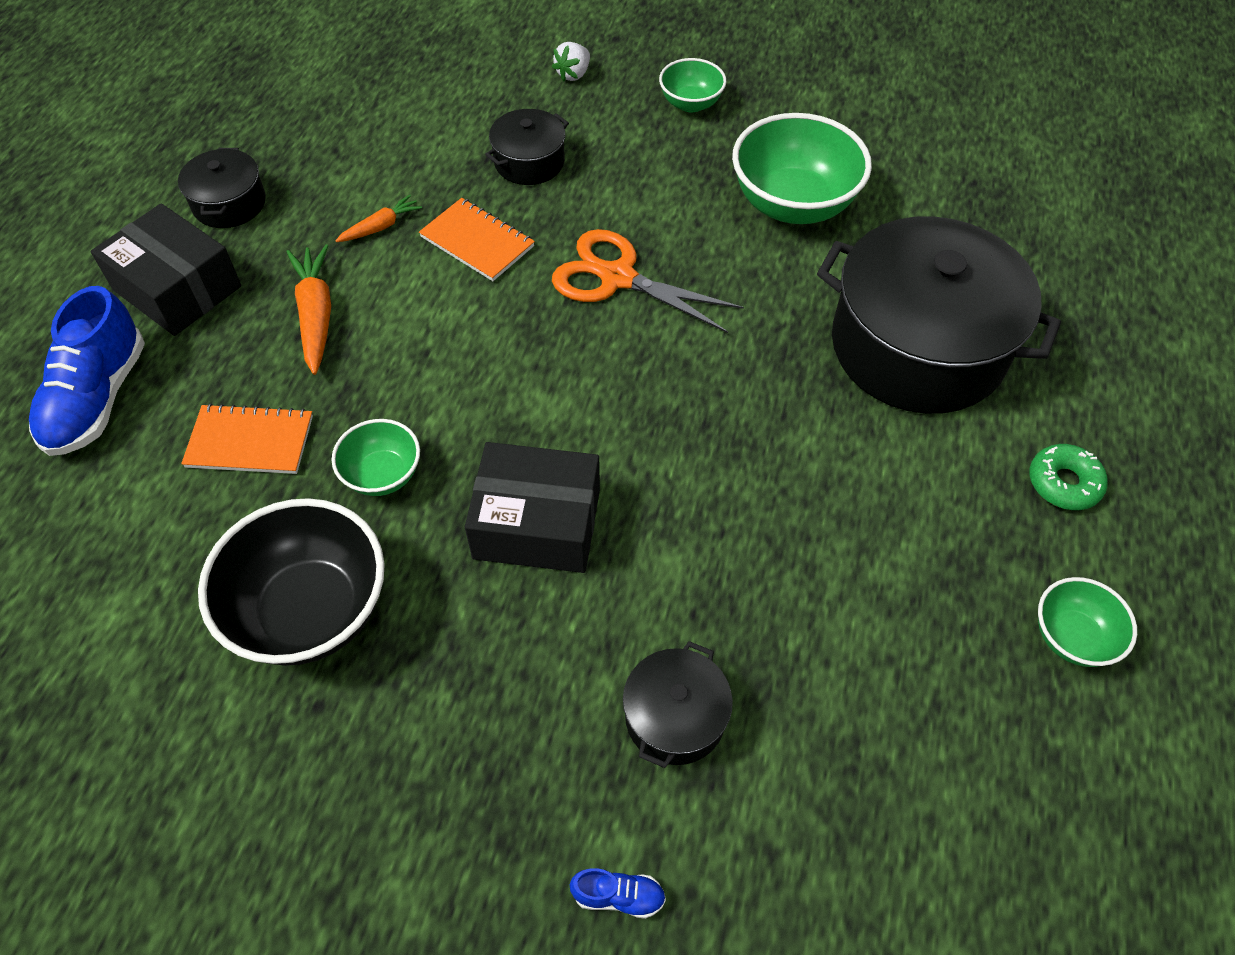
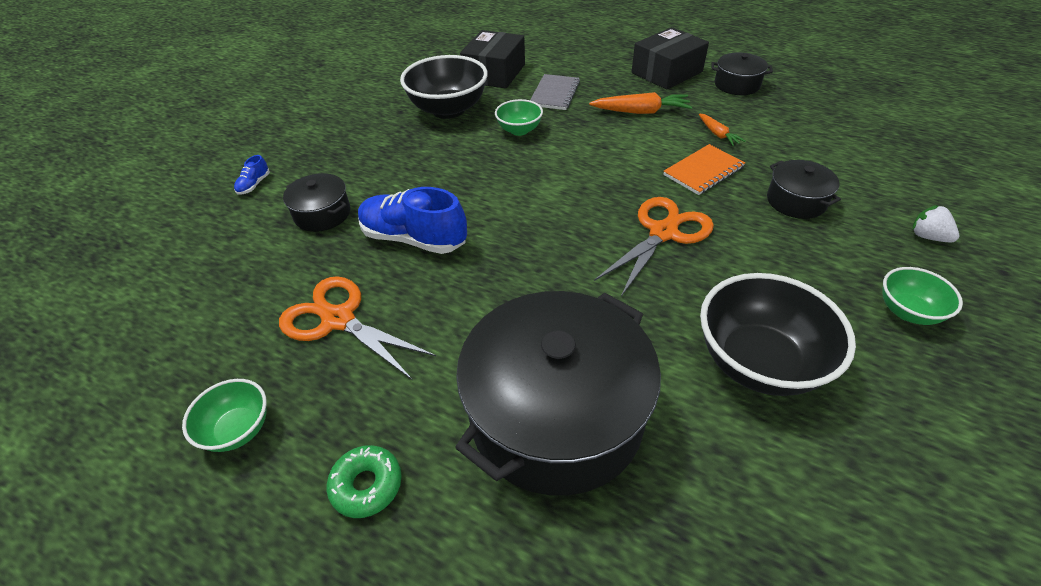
camera: 105 degrees right, 10 degrees down
(97, 398) = (594, 57): blue shoe -> blue shoe (414, 238)
(250, 442) = (554, 94): orange notebook -> grey notebook
(537, 523) = (465, 178): black box -> black box (494, 73)
(793, 204) = (758, 362): green bowl -> black bowl
(880, 596) = (338, 319): none -> orange scissors

